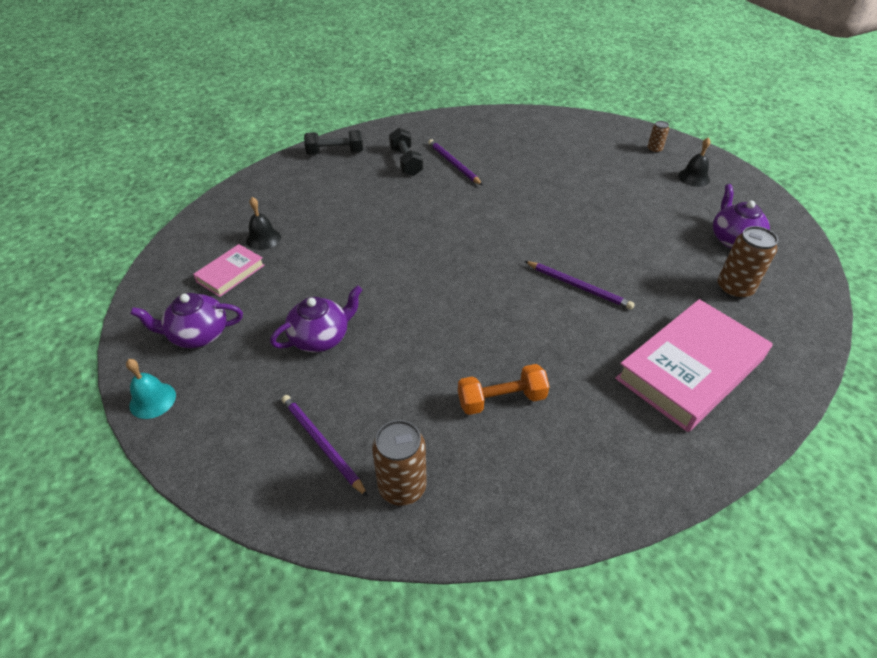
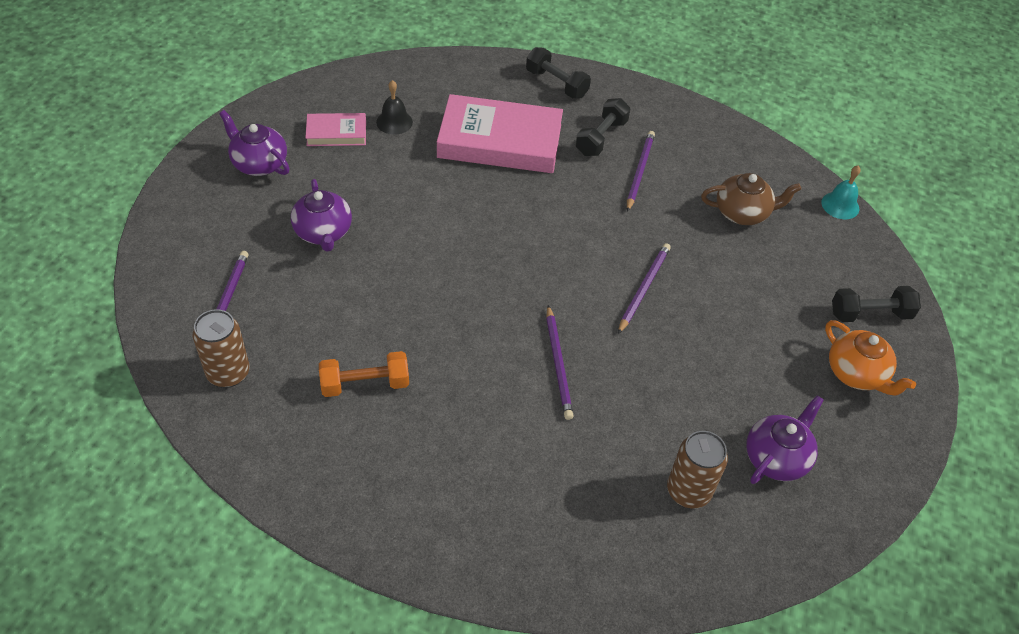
camera: 45 degrees right, 5 degrees up
(152, 400) = (182, 187): turquoise bell -> turquoise bell (840, 205)
(321, 337) = (323, 232): purple teapot -> purple teapot turned 60 degrees clockwise
(501, 399) = (365, 384): orange dumbbell -> orange dumbbell turned 45 degrees counterclockwise
(533, 147) = (743, 213): none -> brown teapot
(551, 215) = (644, 288): none -> purple pencil
(654, 150) = (870, 314): brown can -> black dumbbell
(690, 369) = (530, 501): pink book -> pink book (500, 141)
(693, 177) = (856, 374): black bell -> orange teapot

